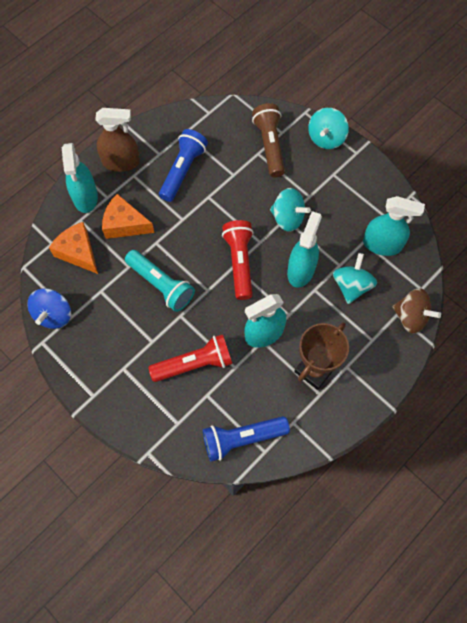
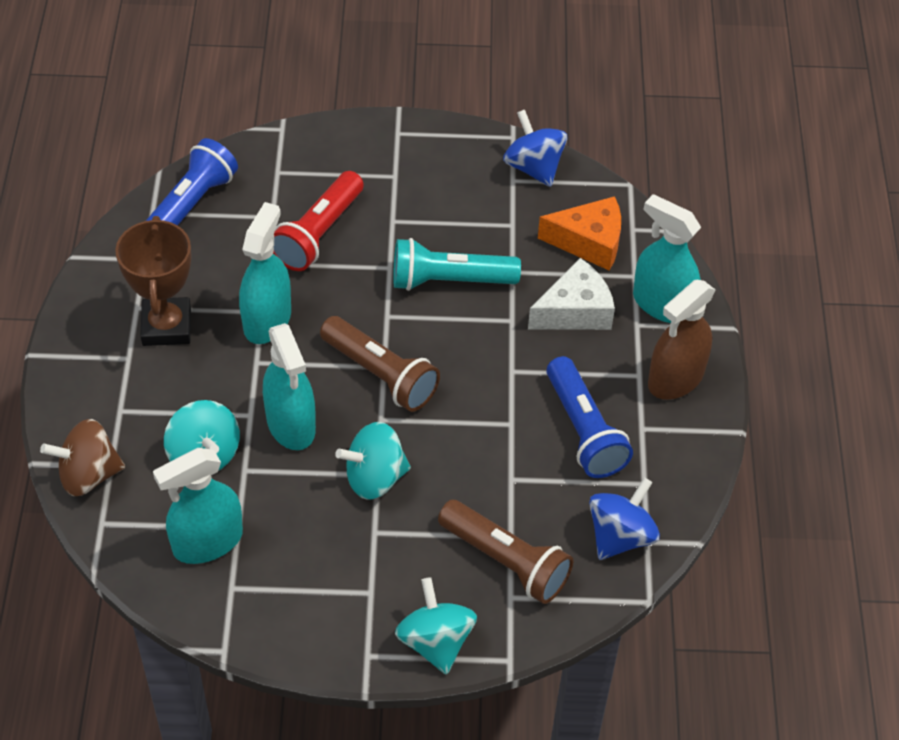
camera: 135 degrees right, 15 degrees down
(125, 224) = (575, 311): orange cheese -> white cheese
(216, 121) = (620, 536): none -> blue spinning top
(239, 262) = (380, 375): red flashlight -> brown flashlight

